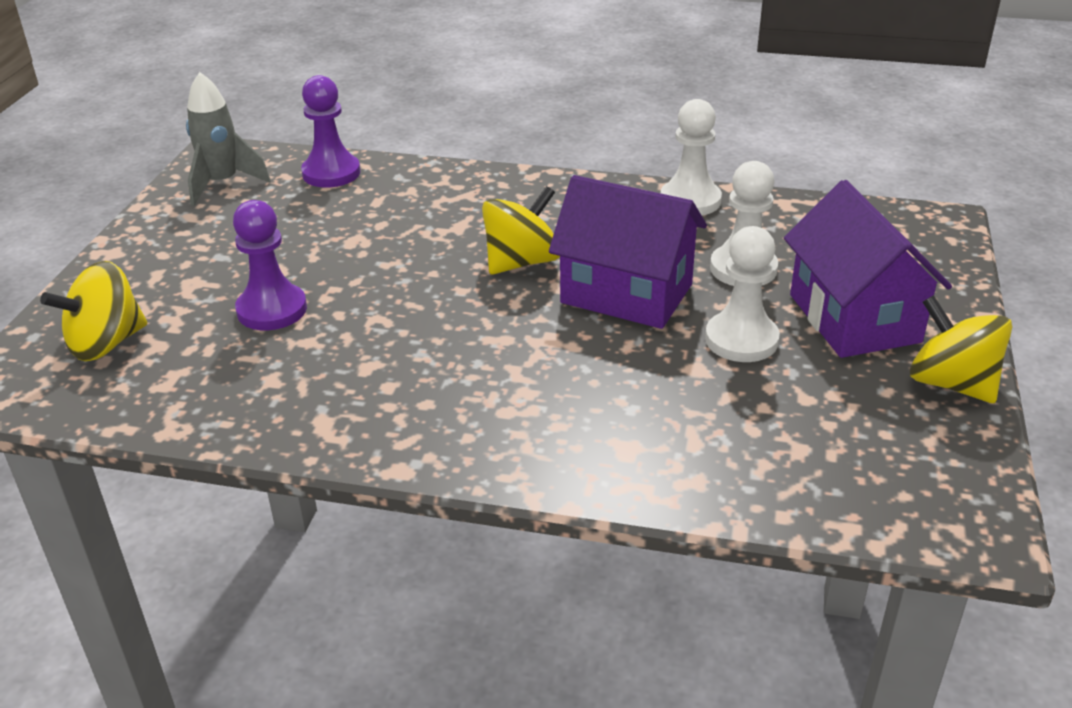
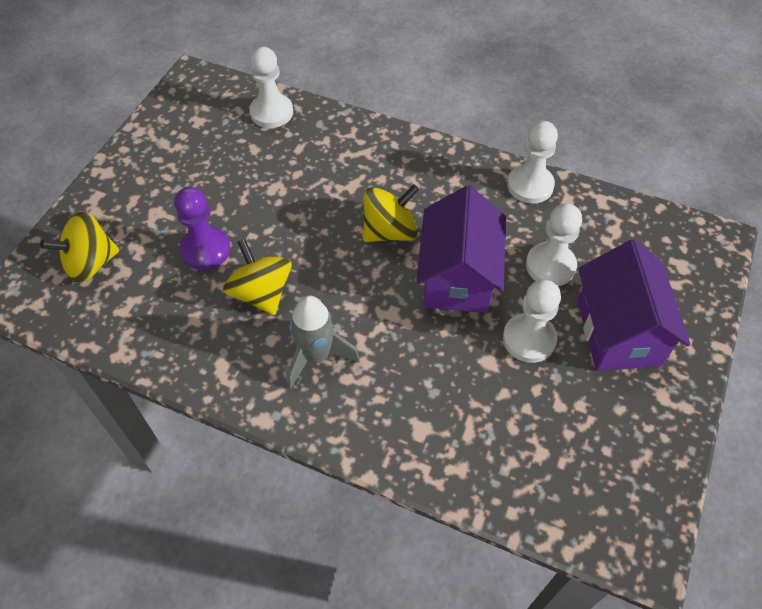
camera: 10 degrees right, 20 degrees up
(223, 184) = (192, 112): grey rocket -> grey rocket (316, 356)
(331, 173) = (271, 112): purple pawn -> white pawn
(626, 293) = (458, 277): purple house -> purple house turned 60 degrees clockwise
(951, 383) = (670, 411): yellow spinning top -> yellow spinning top (261, 293)

